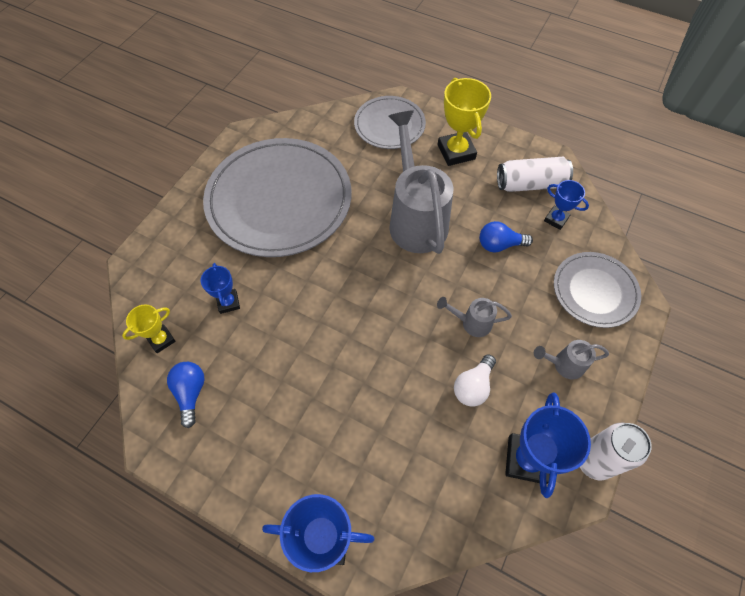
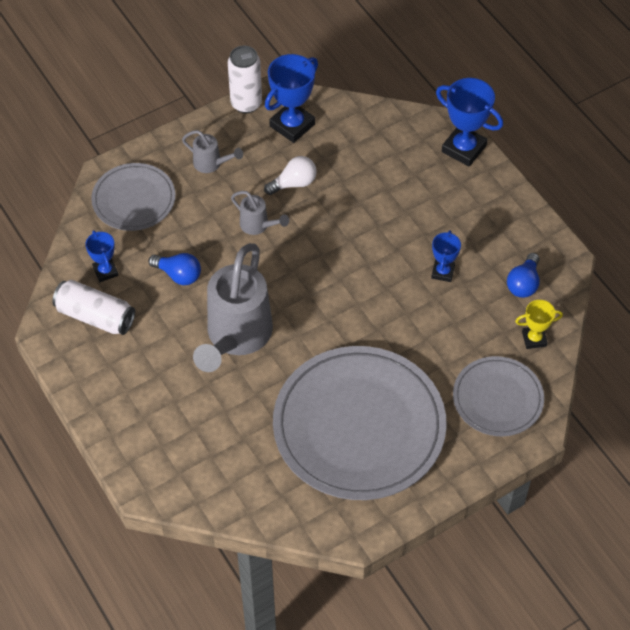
camera: 150 degrees left, 5 degrees down
(228, 302) = (460, 343): blue trophy -> blue trophy (443, 272)
(389, 125) = (181, 460): grey plate -> grey plate (497, 398)
(456, 152) = (137, 389): yellow trophy -> none

